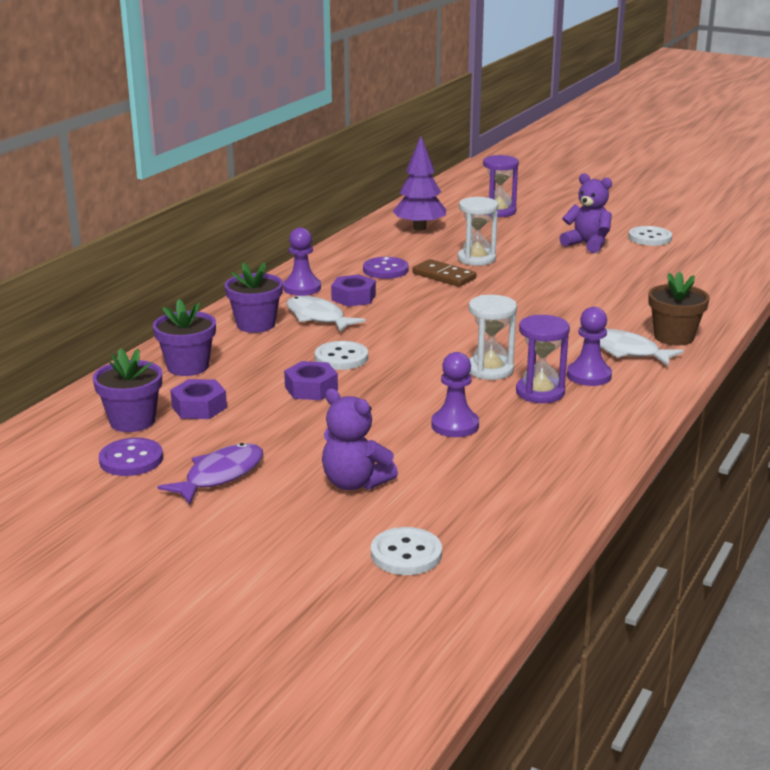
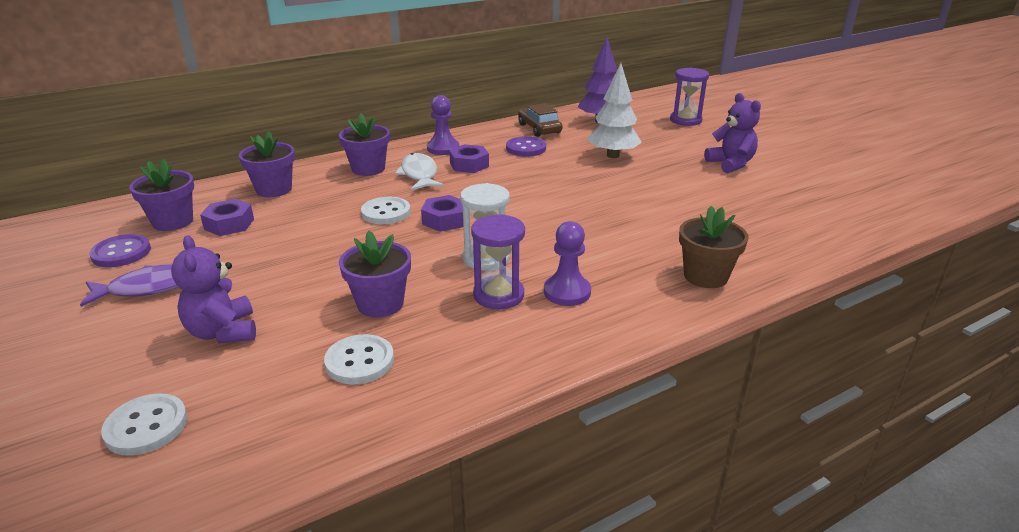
camera: 30 degrees right, 5 degrees up
(311, 388) = (325, 232): purple nut -> purple nut (444, 220)
(370, 248) = (539, 128): none -> brown car
(444, 276) = (565, 164): brown domino -> none
(455, 425) = (380, 304): purple pawn -> purple flower pot
(476, 259) = (613, 155): white hourglass -> white tree
(626, 351) = (637, 277): white fish -> none
(650, 238) = (802, 171): white button -> white button (359, 361)

